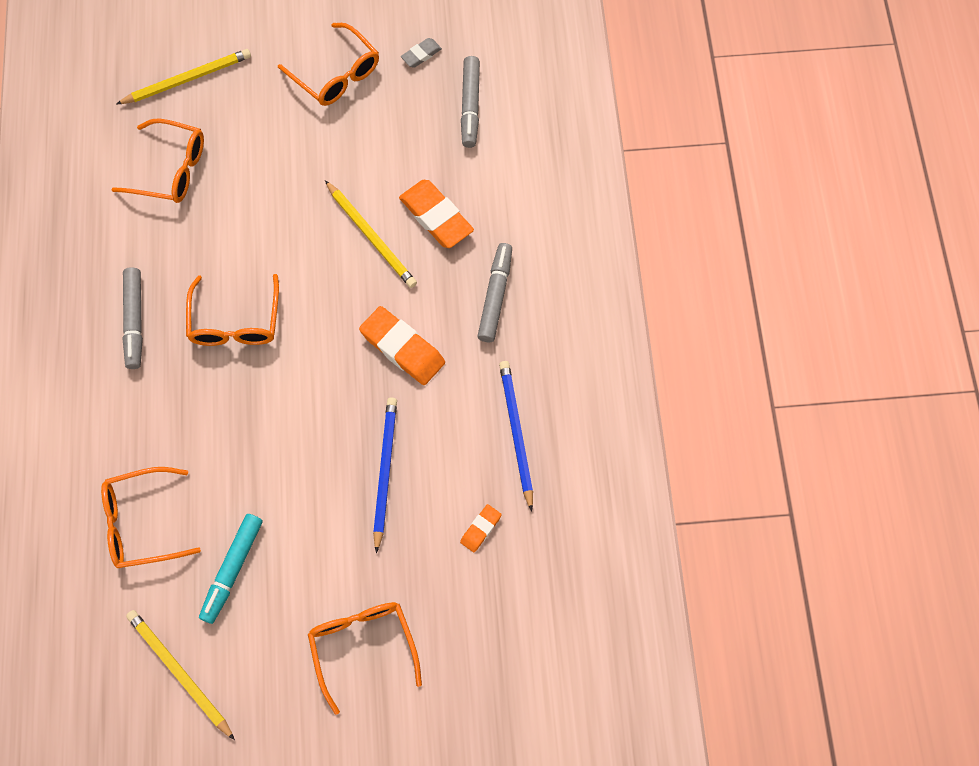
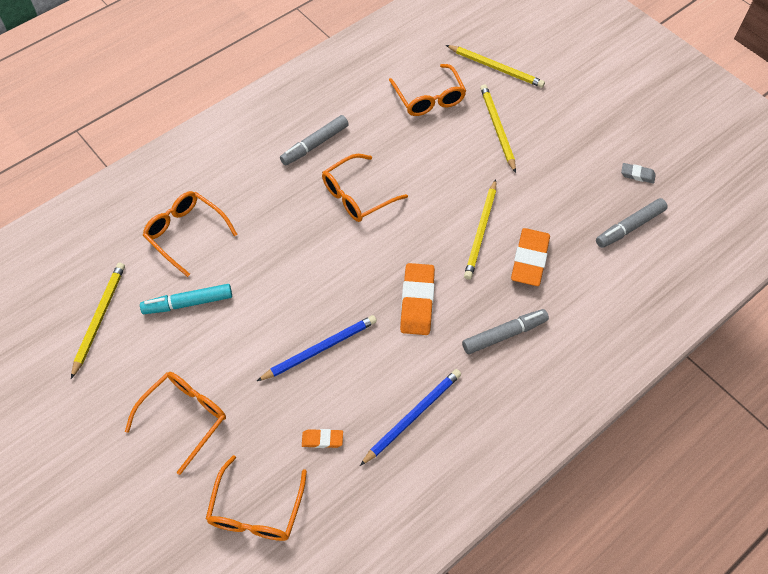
camera: 55 degrees right, 10 degrees down
(265, 134) = (497, 129): none -> yellow pencil
(336, 74) = (575, 138): orange glasses -> orange glasses (256, 510)

